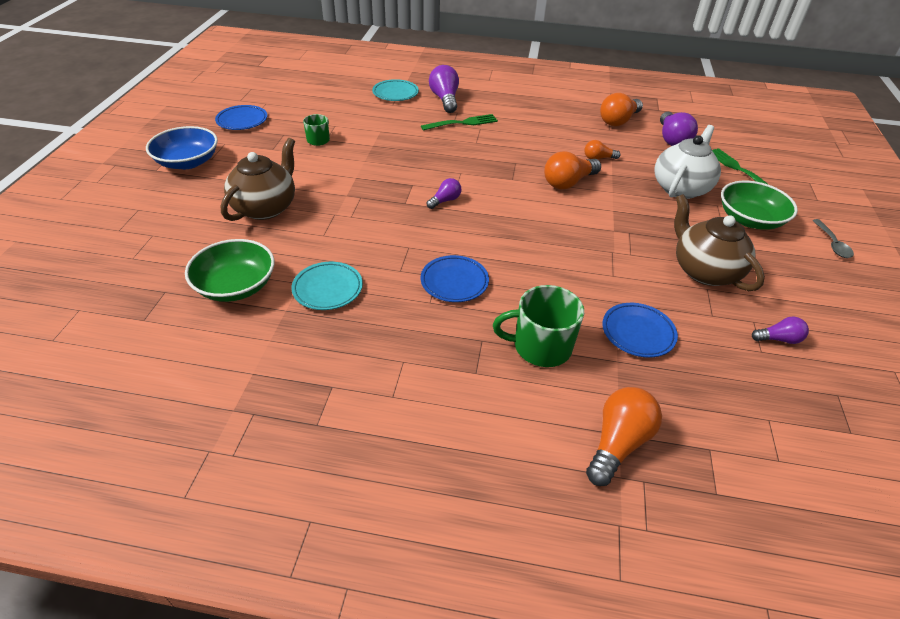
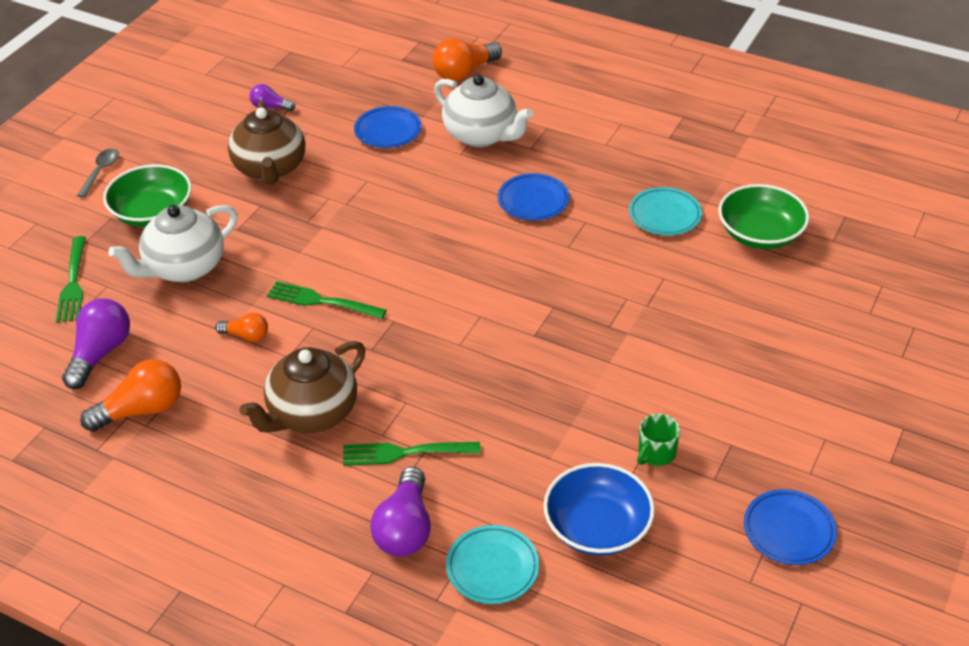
camera: 160 degrees left, 0 degrees up
(188, 162) = (859, 437): blue bowl -> blue bowl (597, 527)
(266, 207) = (734, 330): brown teapot -> brown teapot (311, 413)
(445, 200) = (501, 301): purple light bulb -> none
(540, 346) = (481, 135): green mug -> white teapot
(568, 182) = (322, 301): orange light bulb -> green fork

